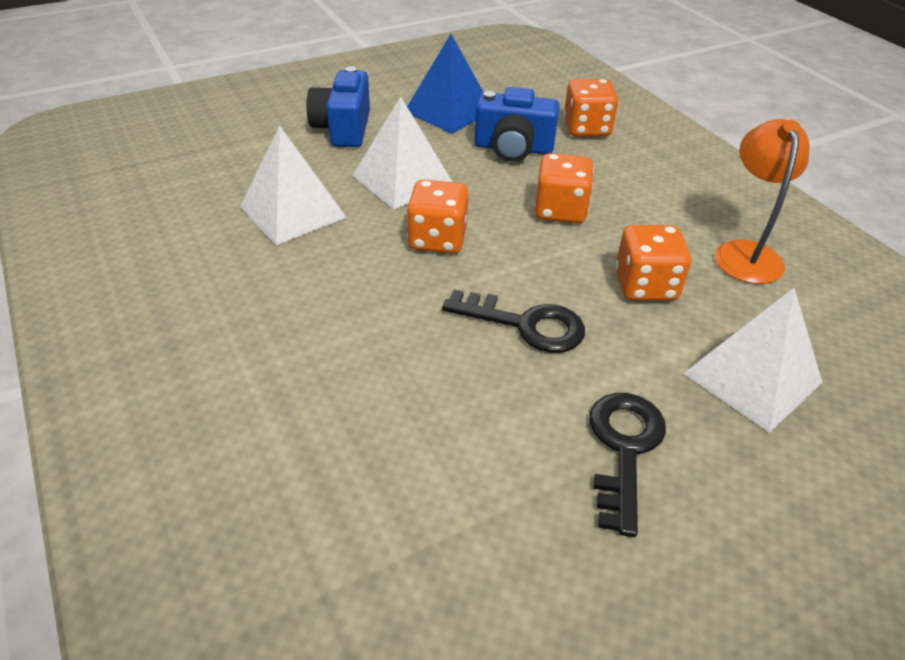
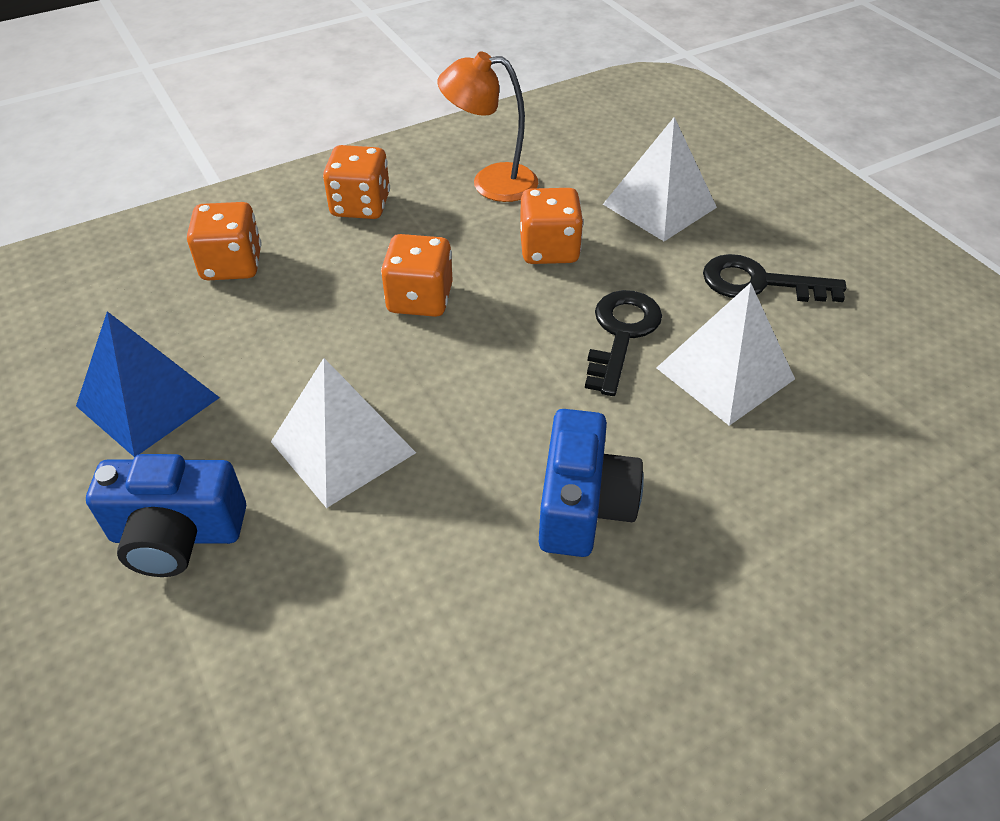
camera: 90 degrees left, 5 degrees up
(293, 212) = (422, 570): white pyramid -> white pyramid (725, 373)
(437, 239) = (481, 406): orange dice -> orange dice (360, 206)
(513, 148) = (272, 334): blue camera -> blue camera (583, 505)

